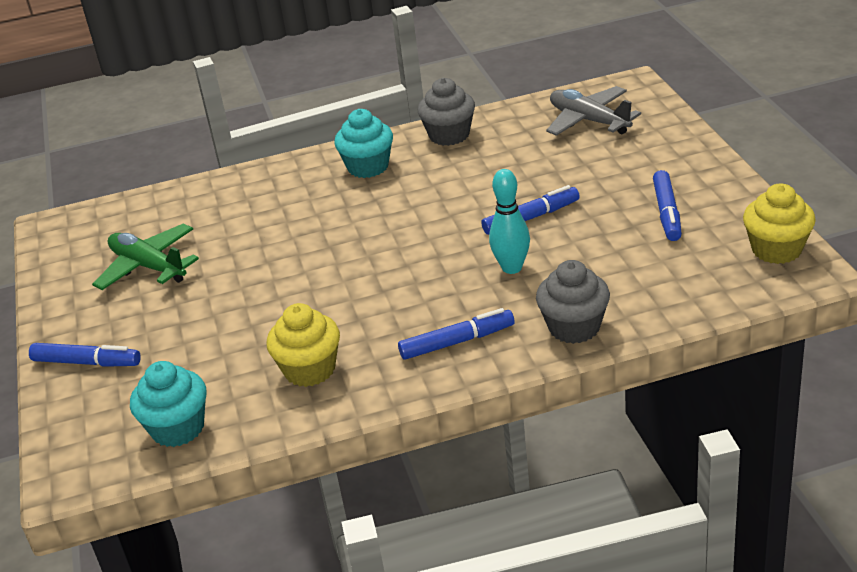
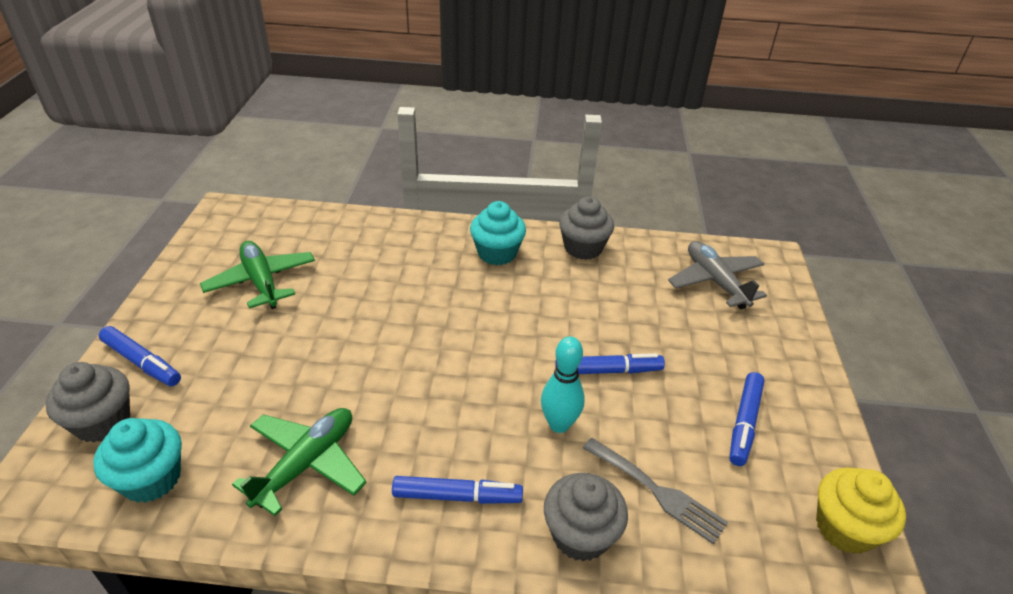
camera: 15 degrees right, 5 degrees up
(92, 412) = (103, 422): none -> grey cupcake
(310, 370) = (306, 464): yellow cupcake -> green plane
(620, 280) = (658, 492): none -> grey fork

